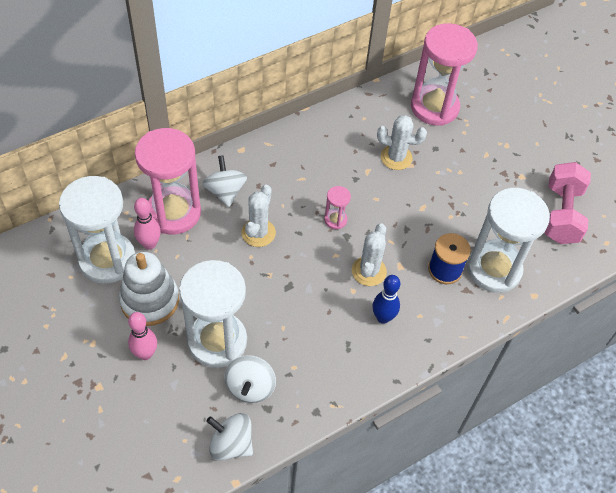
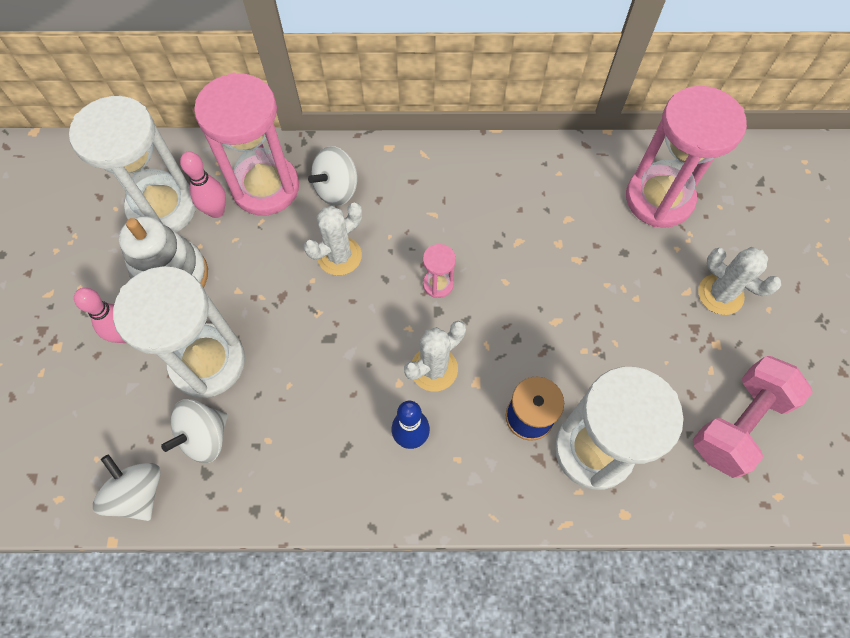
camera: 35 degrees right, 10 degrees up
(225, 192) = (337, 189): white spinning top -> white spinning top turned 150 degrees counterclockwise
(396, 157) = (565, 241): white cactus -> white cactus (720, 294)

